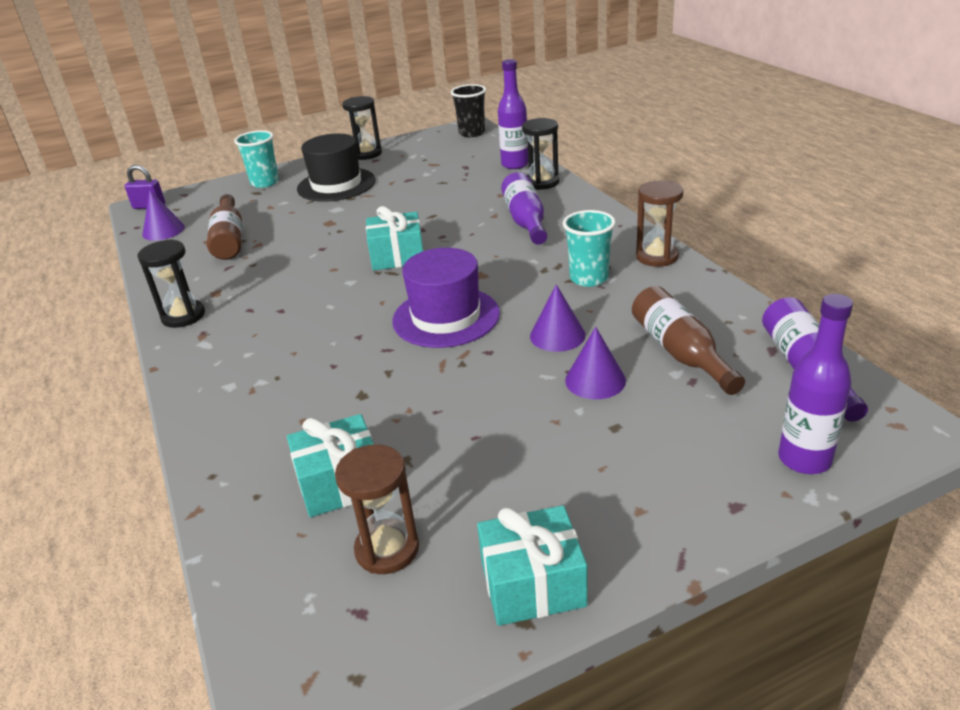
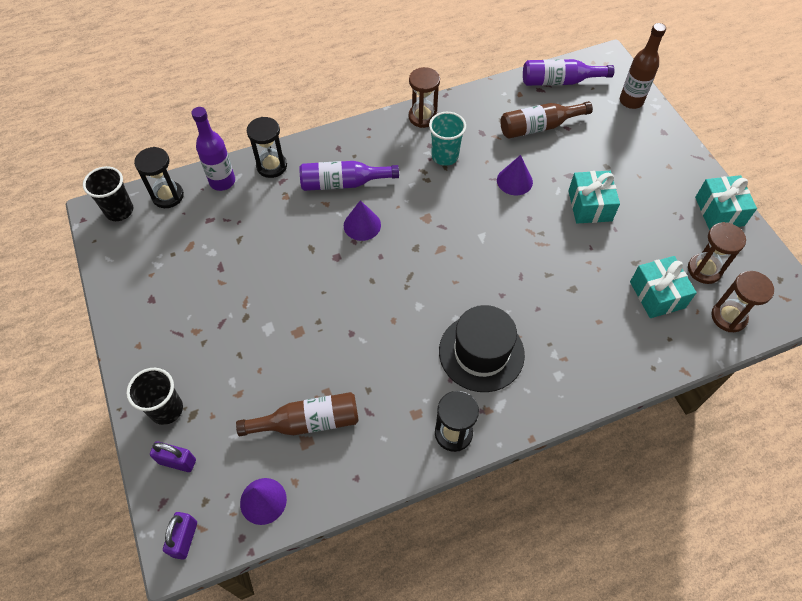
camera: 90 degrees left, 25 degrees up
(216, 194) = (177, 461): none -> purple padlock
(265, 182) = (166, 409): turquoise cup -> black cup
(281, 577) = (728, 317): none -> brown hourglass
(336, 185) = (206, 333): black hat -> black hat (481, 352)
(366, 154) = (129, 308): black hourglass -> black hourglass (168, 196)
(397, 256) = (382, 273): turquoise gift -> turquoise gift (589, 206)
(446, 317) = (483, 240): purple hat -> none
(595, 380) = (564, 168): purple cone -> purple cone (362, 225)
(804, 459) = (631, 101): purple bottle -> brown bottle

